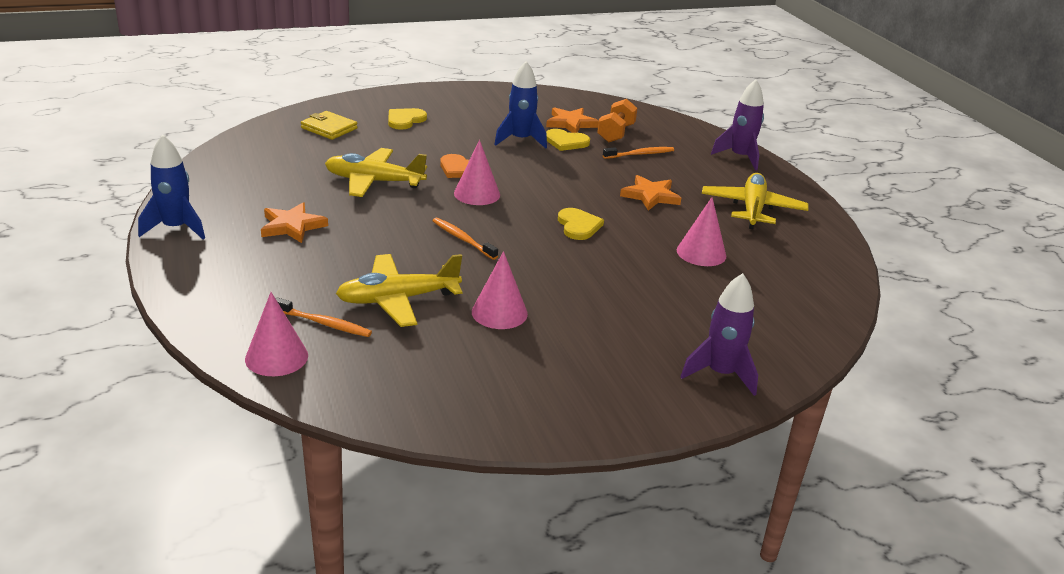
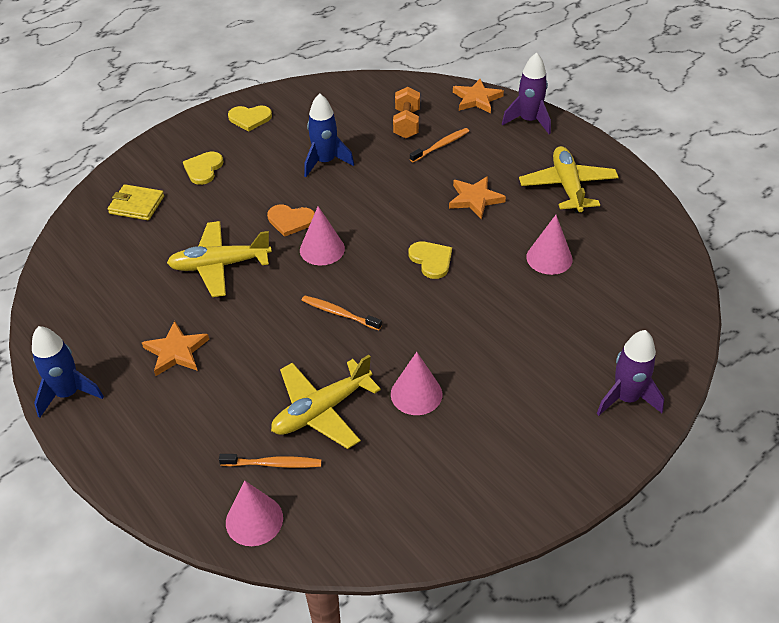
camera: 15 degrees left, 15 degrees up
(566, 142) = (367, 150): yellow heart -> yellow heart (250, 118)
(570, 123) = (360, 123): orange star -> orange star (476, 99)

